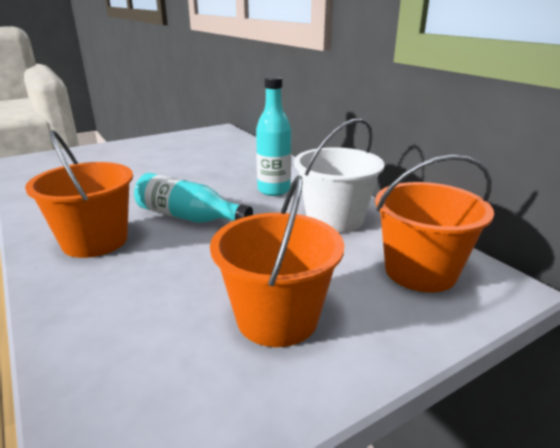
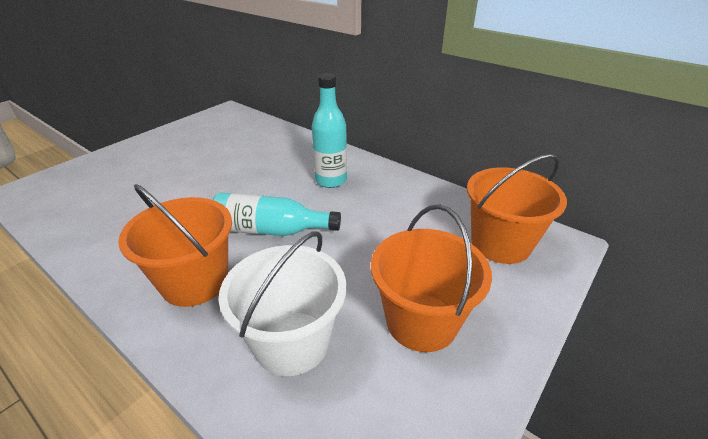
camera: 20 degrees left, 10 degrees up
(334, 219) = (404, 203): white bucket -> white bucket (292, 342)

